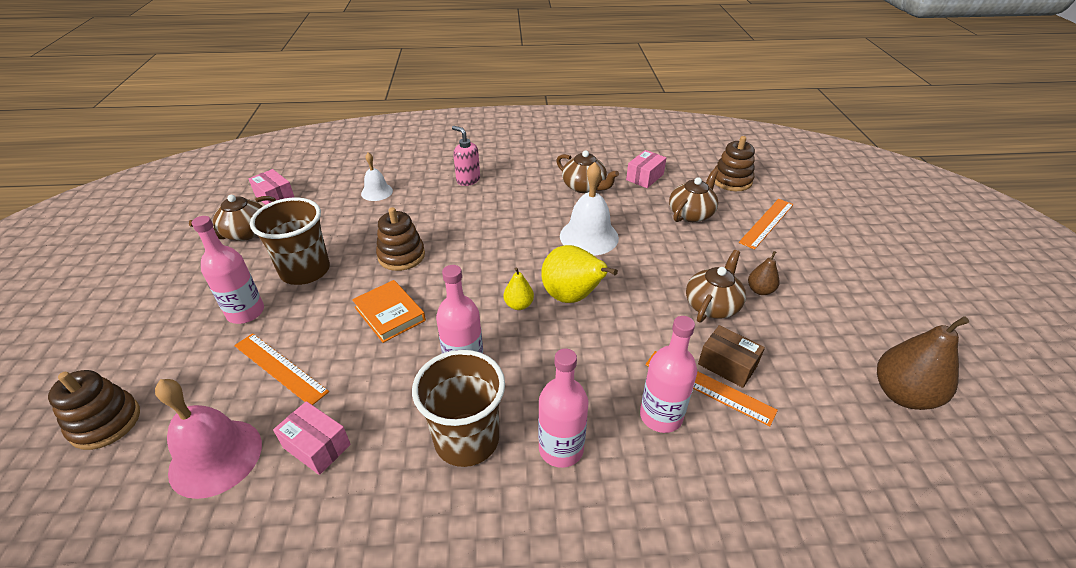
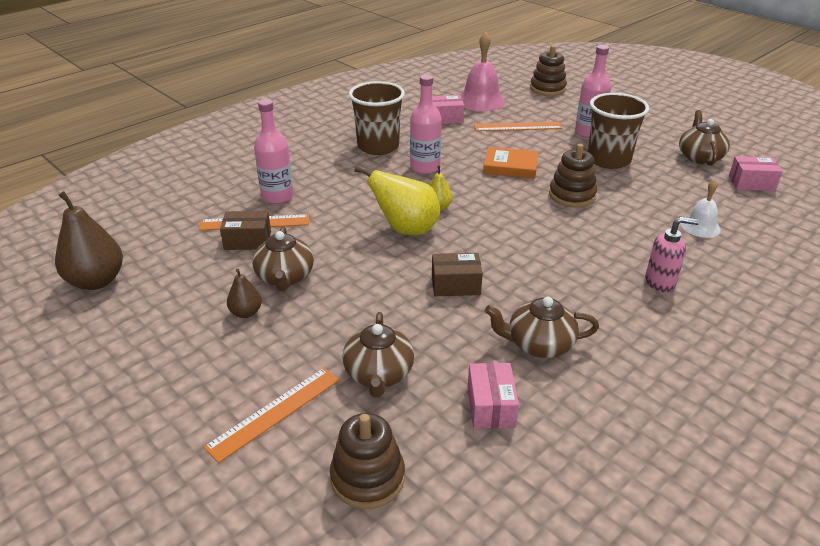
camera: 140 degrees right, 5 degrees down
(561, 449) = (324, 163): pink bottle -> none
(589, 236) = (455, 285): white bell -> brown box
(766, 223) = (275, 412): orange ruler -> orange ruler turned 45 degrees clockwise

